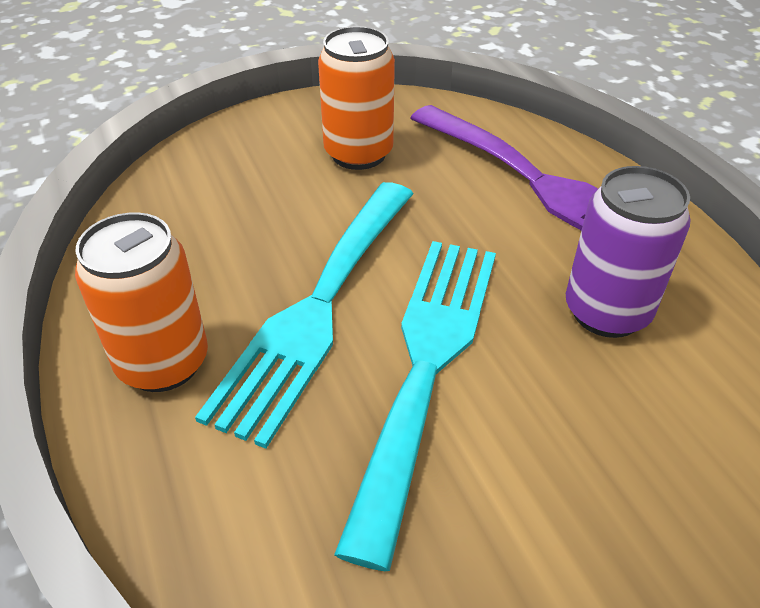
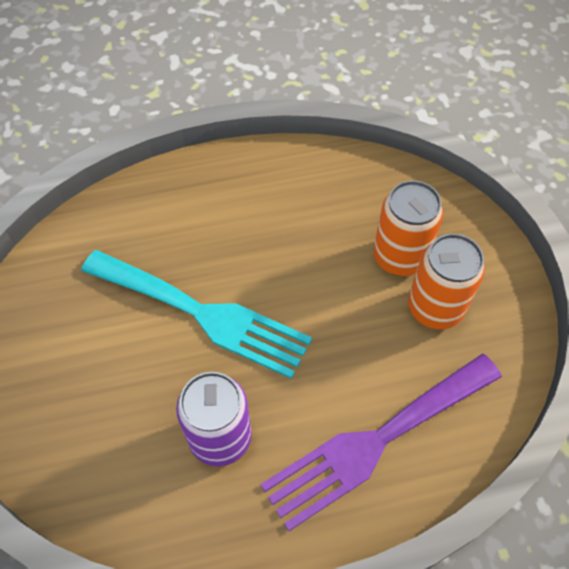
camera: 100 degrees right, 15 degrees up
(163, 363) = (237, 185): orange can -> orange can (399, 257)
(317, 308) = (263, 262): turquoise fork -> none

